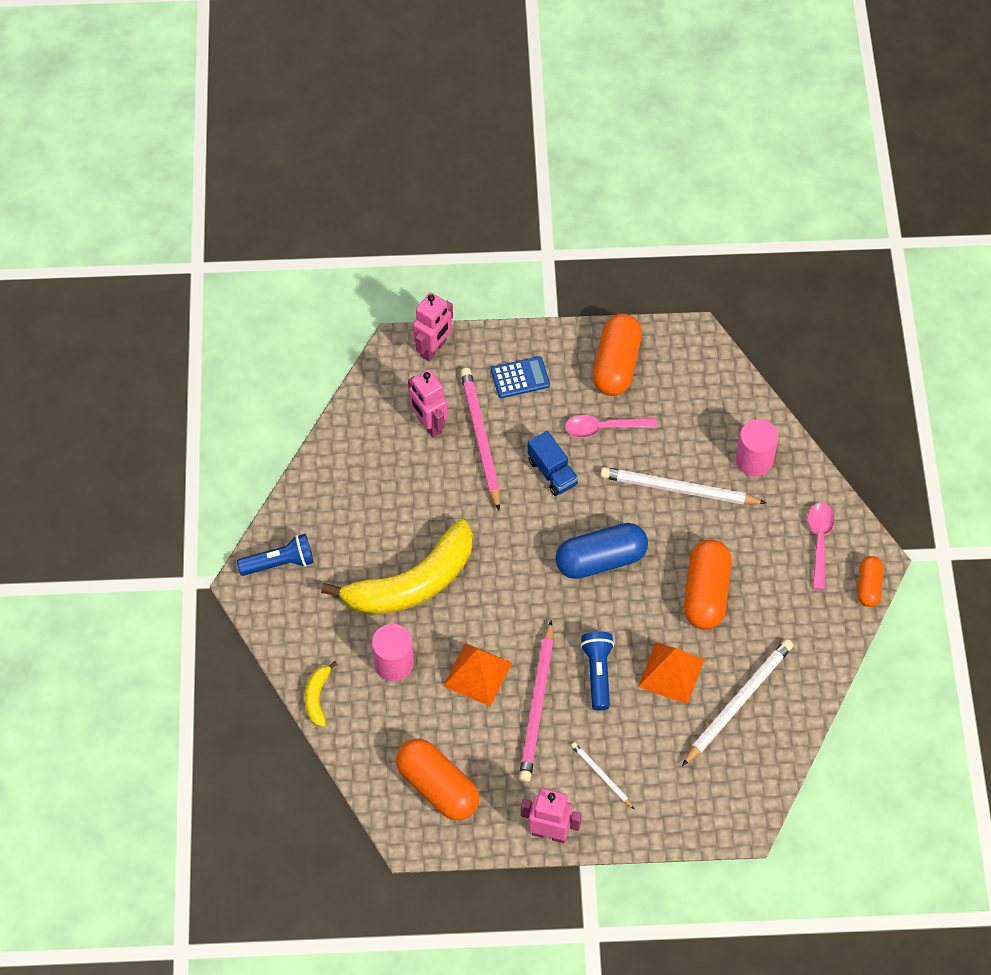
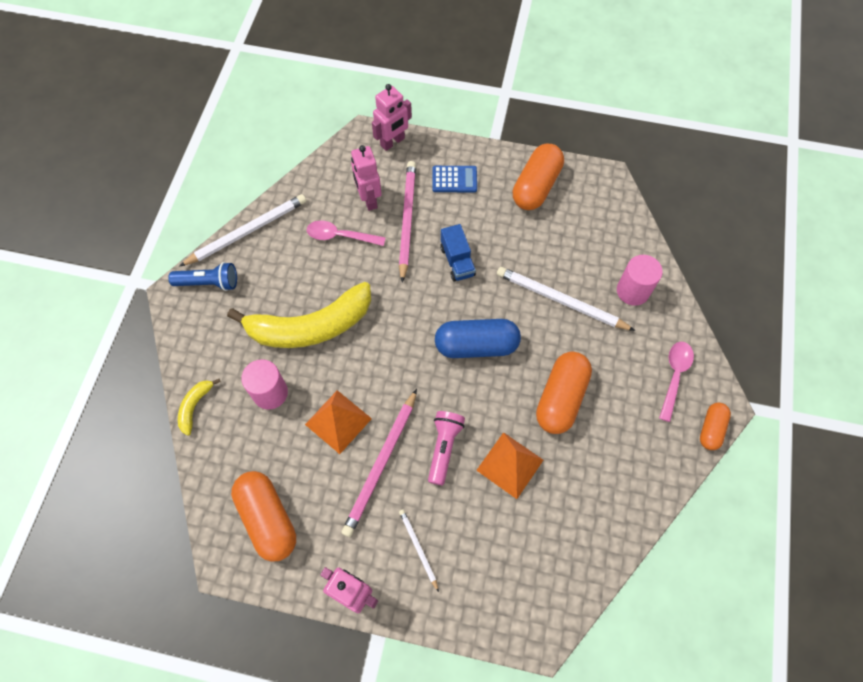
camera: 15 degrees right, 5 degrees up
(598, 673) = (444, 448): blue flashlight -> pink flashlight
(603, 428) = (511, 235): pink spoon -> pink spoon (340, 236)
(738, 702) = (564, 509): white pencil -> white pencil (247, 231)

